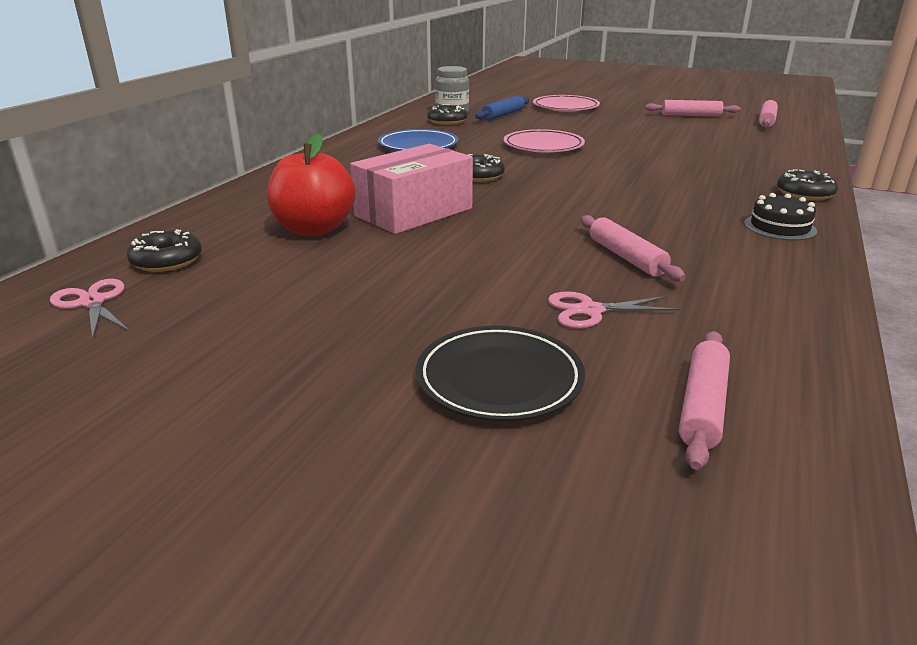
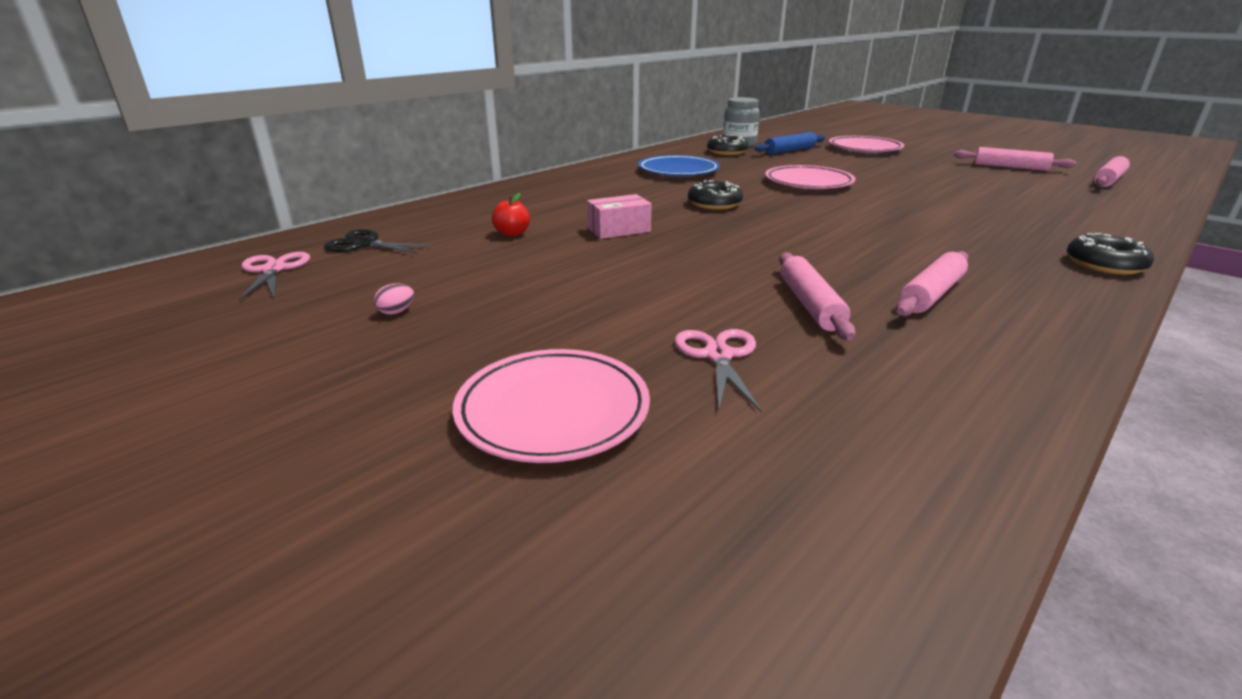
camera: 20 degrees right, 0 degrees up
(167, 261) = (364, 244): black donut -> black scissors
(274, 322) = (396, 312): none -> pink egg
(314, 229) = (512, 233): red apple -> red apple, size x0.44
(413, 212) = (619, 230): pink box -> pink box, size x0.52
(499, 379) = (553, 411): black plate -> pink plate
(590, 310) = (719, 355): pink scissors -> pink scissors turned 75 degrees clockwise
(702, 406) = (765, 497): pink rolling pin -> pink rolling pin (931, 294)
(779, 227) = (1040, 298): black cake -> none

